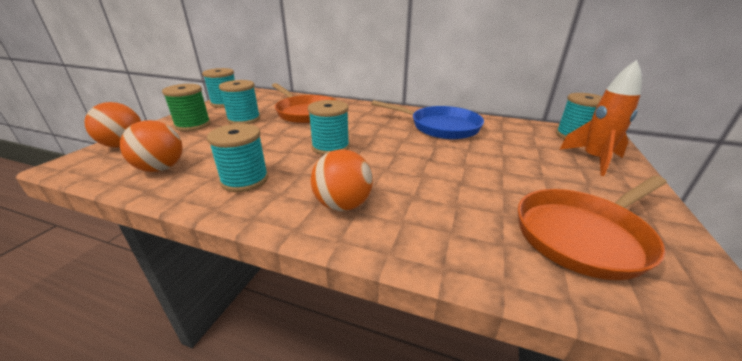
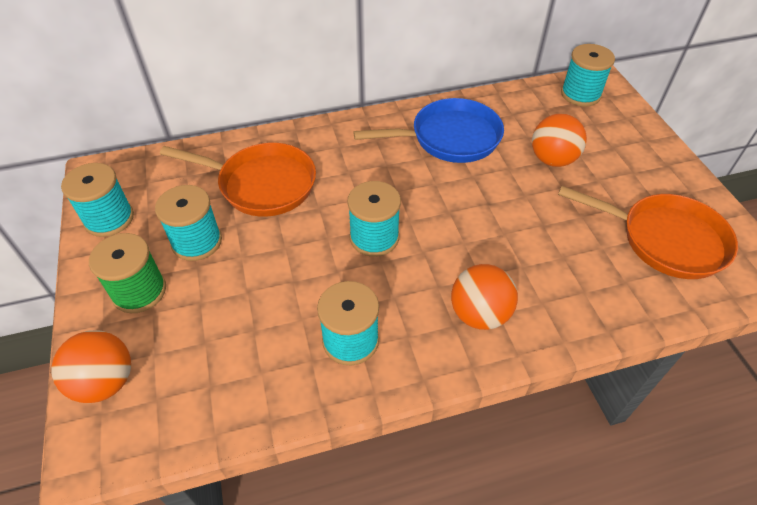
camera: 35 degrees left, 20 degrees up
(161, 168) = (230, 383): orange ball -> orange ball (552, 159)
(583, 235) = (665, 240): orange pan -> orange pan turned 90 degrees counterclockwise
(593, 160) = (617, 130): orange rocket -> none

